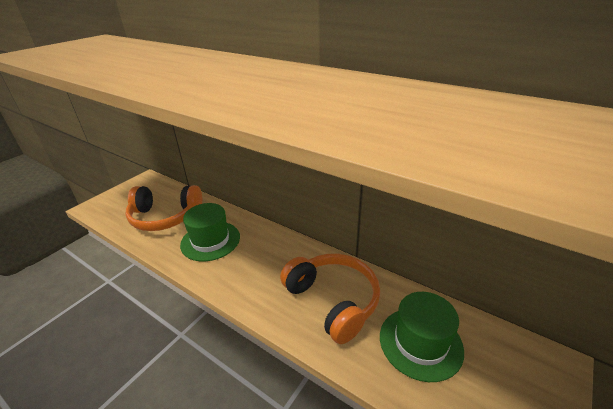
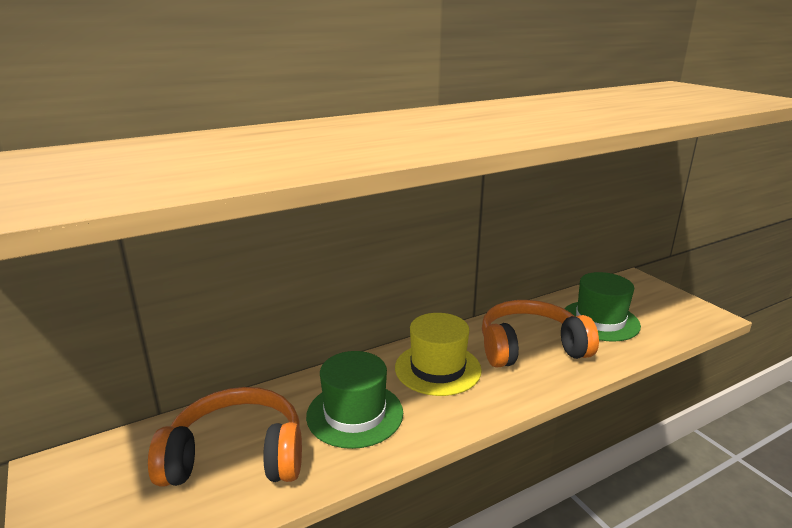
camera: 65 degrees left, 10 degrees down
(165, 217) = (236, 456): orange headphones -> orange headphones turned 120 degrees counterclockwise
(273, 258) = (437, 368): none -> yellow hat

